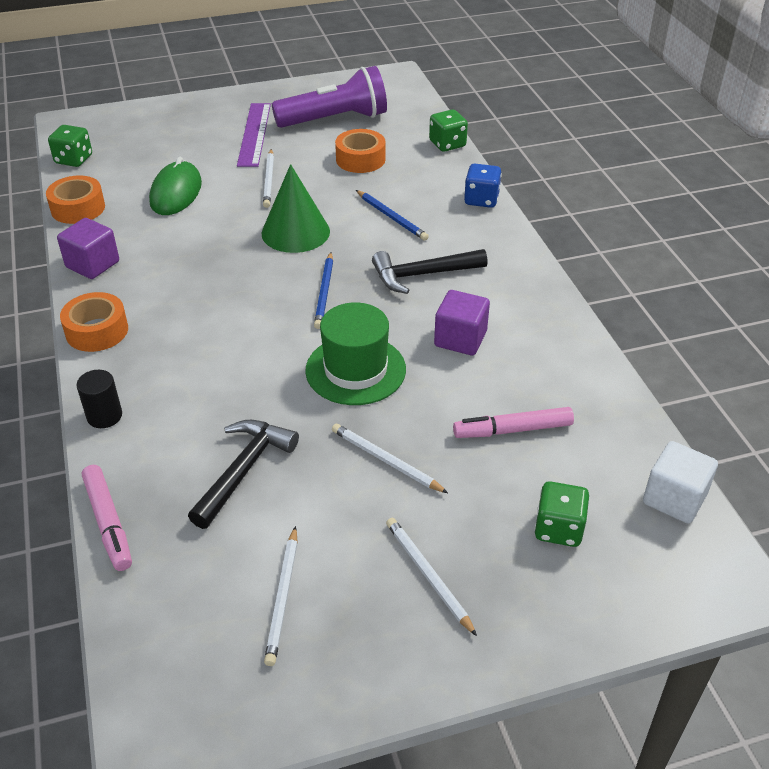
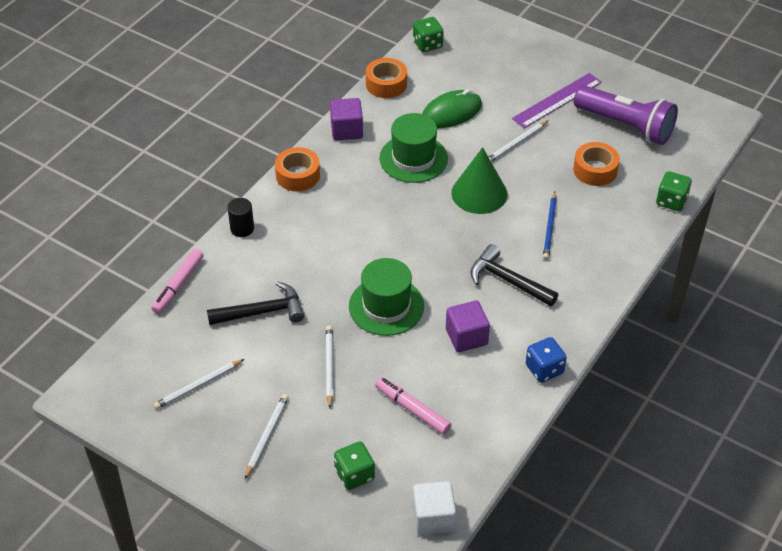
camera: 50 degrees right, 5 degrees up
(195, 245) = (413, 158): none -> green hat
(324, 292) = (438, 246): blue pencil -> none
(481, 199) = (626, 260): blue dice -> blue dice (544, 369)

